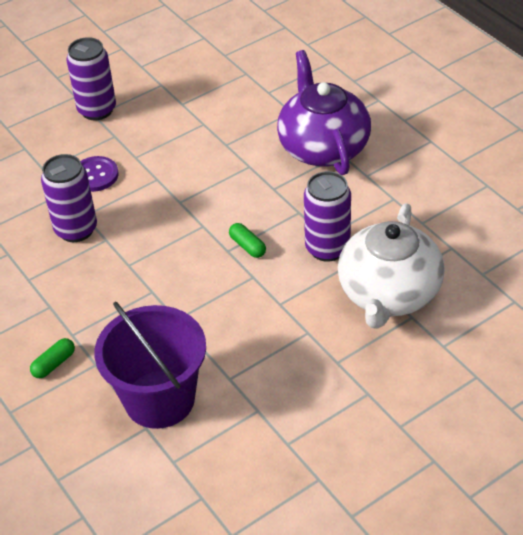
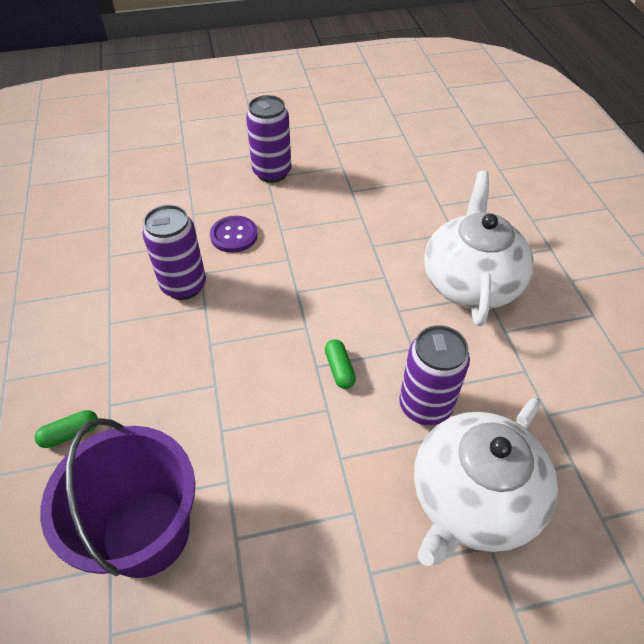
camera: 20 degrees right, 5 degrees up
(323, 147) = (470, 282): purple teapot -> white teapot

